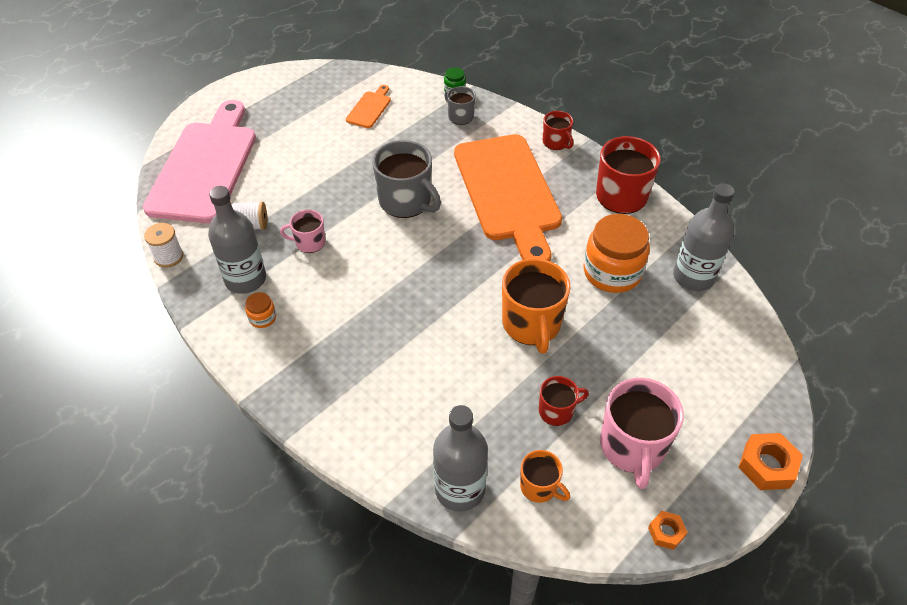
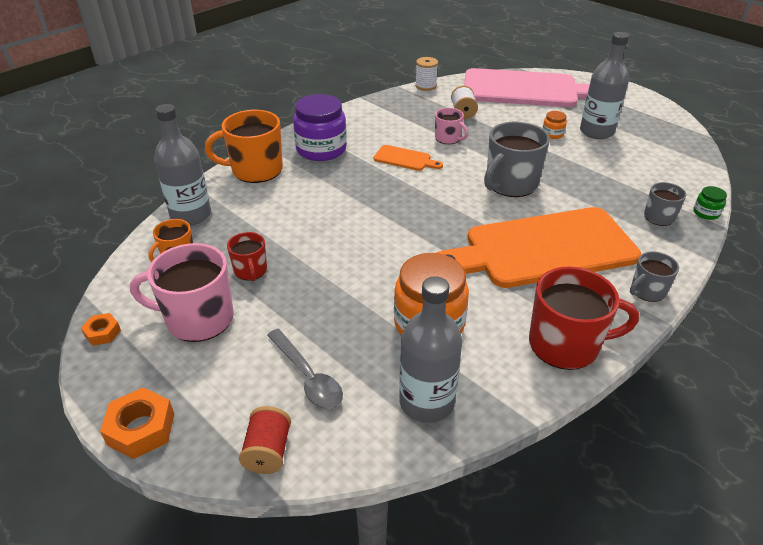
camera: 90 degrees right, 10 degrees down
(245, 279) = (405, 115): grey bottle -> grey bottle (596, 132)
(262, 318) = (367, 124): orange jar -> orange jar (552, 134)
(309, 242) = (448, 138): pink mug -> pink mug turned 135 degrees clockwise
(319, 364) = (321, 149): none -> purple jar
(370, 108) = (642, 160): orange cutting board -> orange cutting board (405, 159)
(531, 324) = (354, 259): orange mug -> orange mug (255, 170)
(556, 142) = (647, 291): red mug -> grey mug
(685, 352) = (308, 377): none -> grey spoon
(763, 372) = (268, 451): none -> red spool

